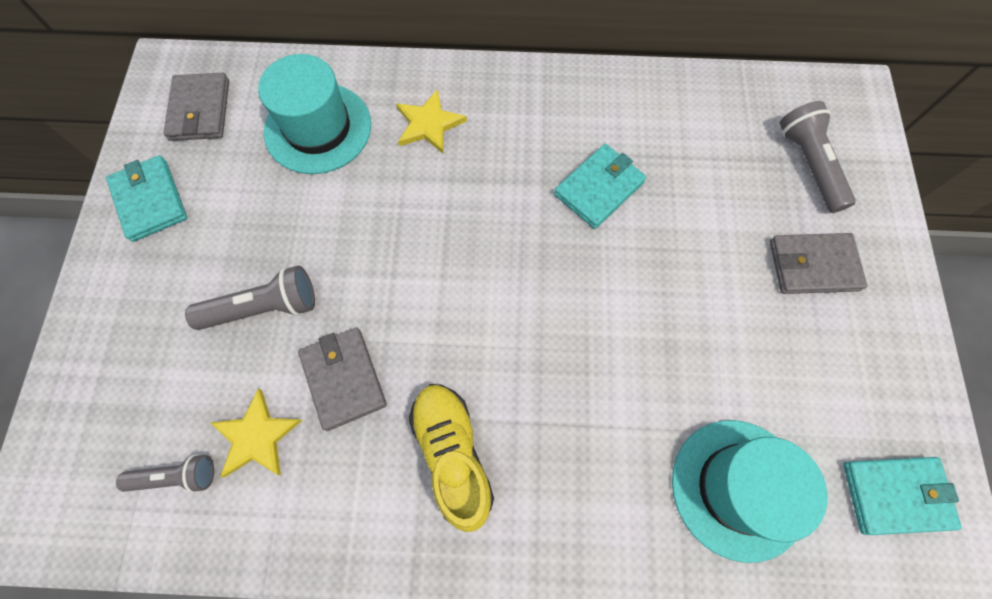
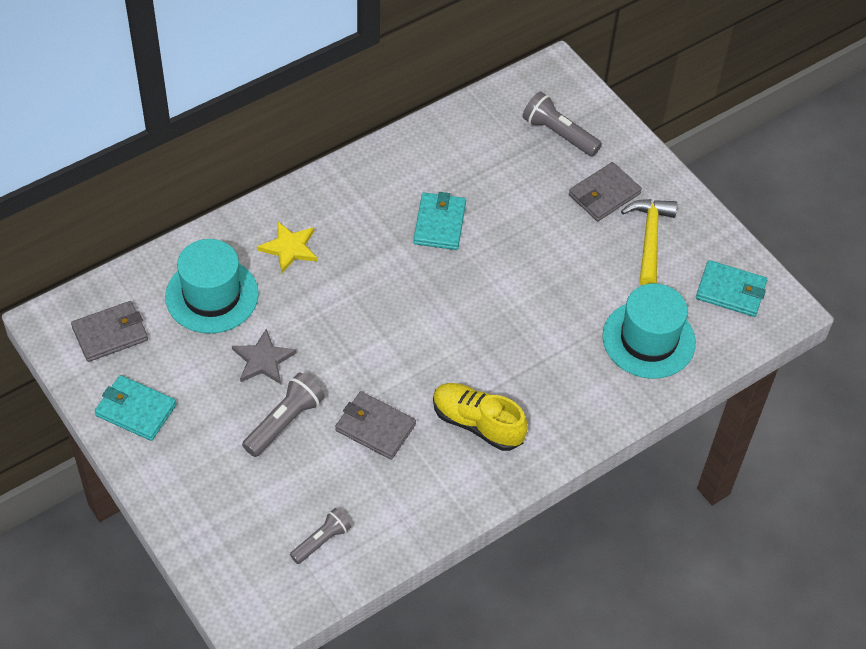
camera: 40 degrees left, 15 degrees down
(200, 110) = (110, 333): grey wallet -> grey wallet turned 75 degrees counterclockwise
(256, 436) = (350, 490): yellow star -> none
(304, 225) = (263, 360): none -> grey star
(832, 355) = (649, 239): none -> yellow hammer
(895, 494) = (731, 291): turquoise wallet -> turquoise wallet turned 60 degrees clockwise

